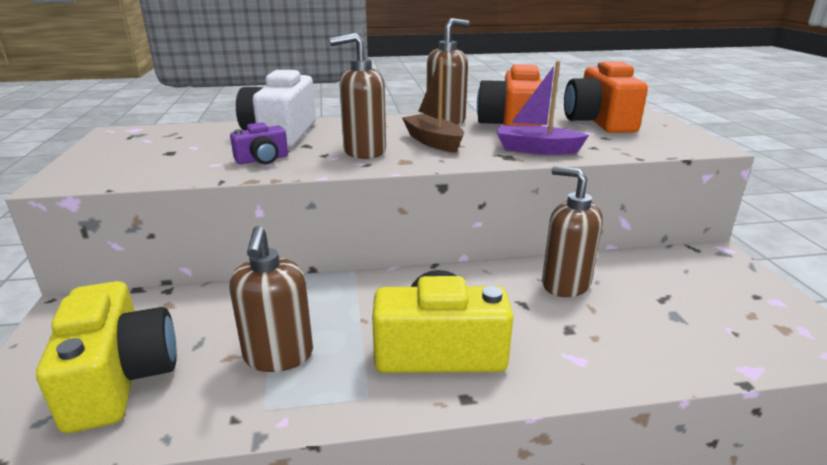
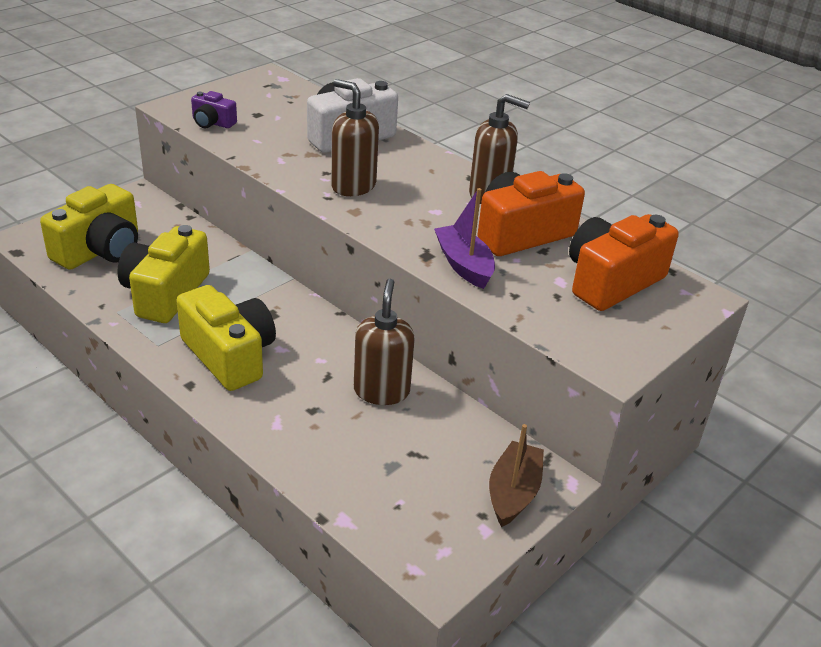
camera: 50 degrees right, 10 degrees up
(262, 159) = (285, 153): purple camera -> purple camera (212, 123)
(278, 356) = (165, 293): brown soap dispenser -> yellow camera
(433, 142) = (418, 208): brown boat -> brown boat (513, 493)

